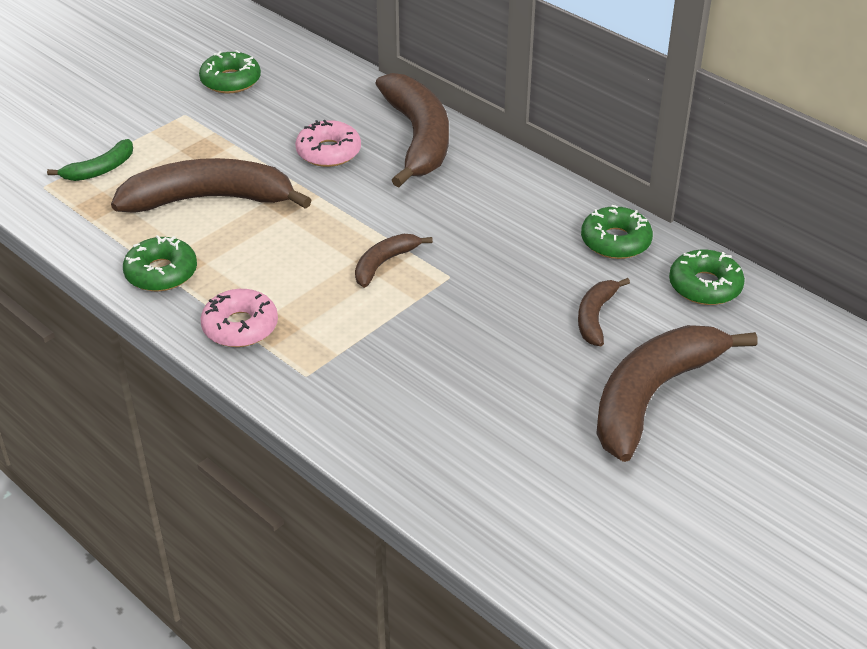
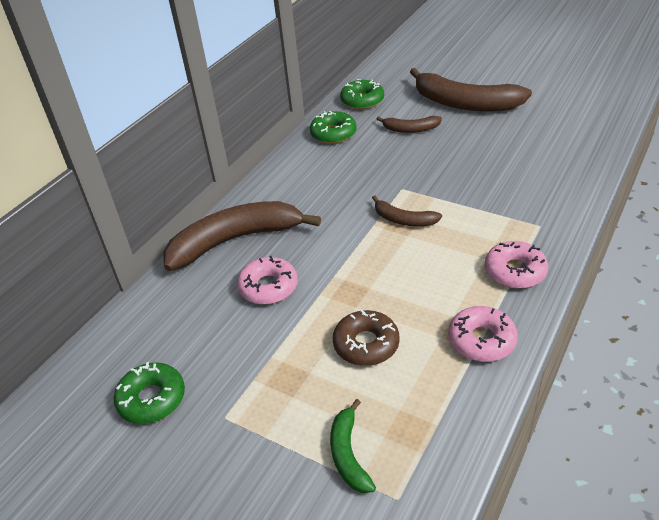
camera: 100 degrees left, 0 degrees up
(100, 169) = (348, 454): green banana -> green banana turned 135 degrees counterclockwise
(161, 273) = (481, 340): green donut -> pink donut
(209, 199) = (366, 344): brown banana -> brown donut

